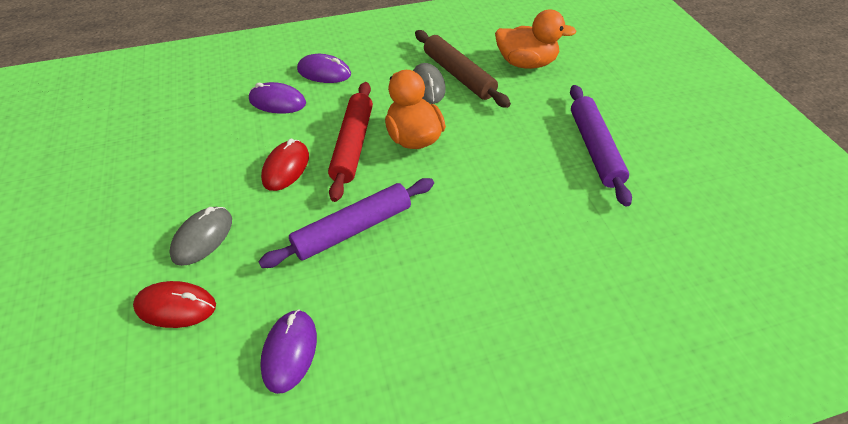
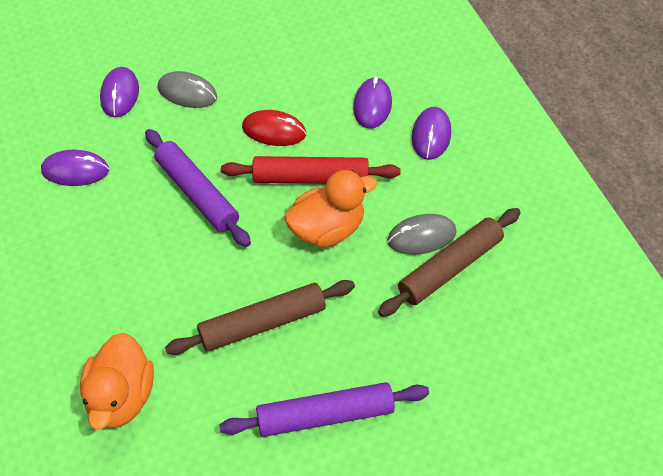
camera: 85 degrees right, 5 degrees up
(176, 306) = (120, 94): red mouse -> purple mouse
(510, 183) = (263, 323): none -> brown rolling pin
(526, 63) = (491, 345): orange duck -> orange duck (121, 397)

